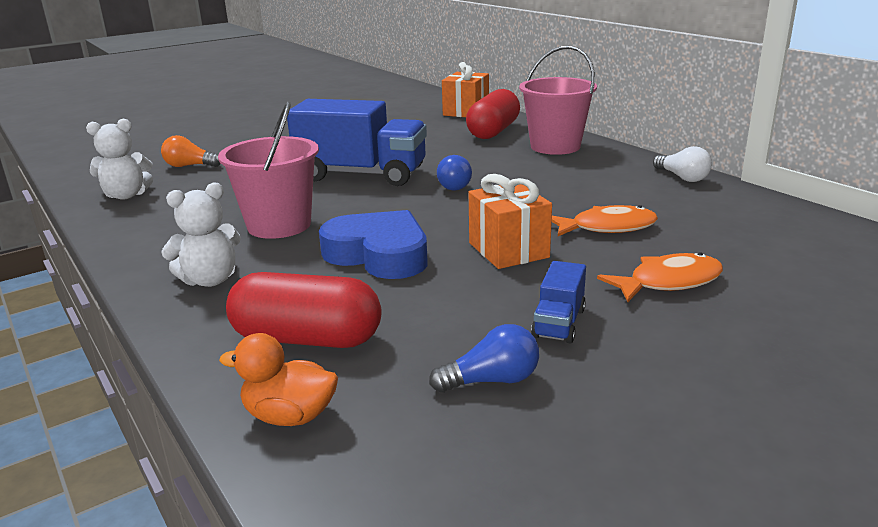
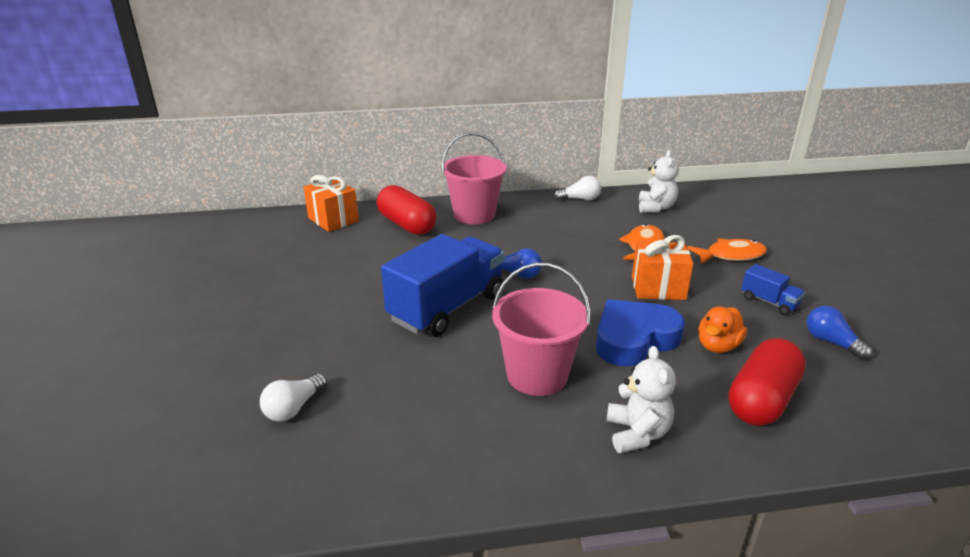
camera: 65 degrees left, 5 degrees up
(126, 195) = (350, 471): white teddy bear -> white teddy bear (655, 208)
(190, 166) = (294, 408): orange light bulb -> white light bulb
(290, 416) = (863, 426): orange duck -> orange duck (718, 346)
(491, 380) = (831, 342): blue light bulb -> blue light bulb turned 45 degrees counterclockwise
(668, 282) = (731, 255): orange fish -> orange fish turned 75 degrees clockwise

